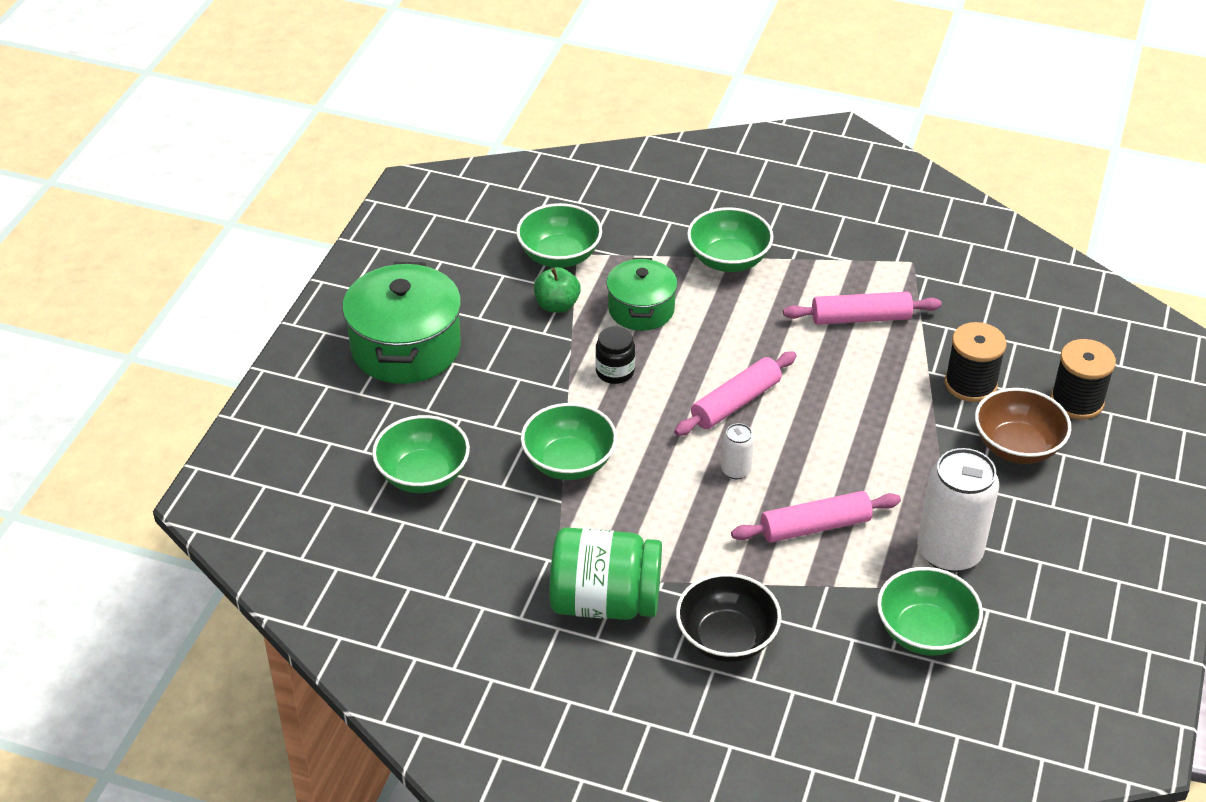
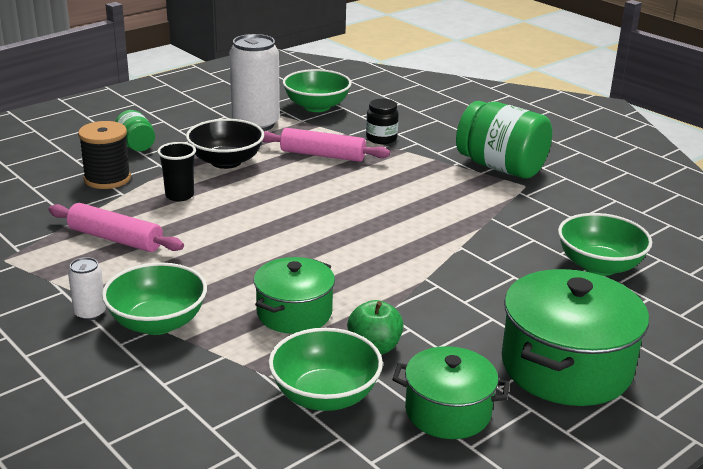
camera: 150 degrees left, 15 degrees down
(470, 277) = (448, 412): none -> green pot
(569, 462) = (466, 235): green bowl -> none
(615, 372) = (371, 276): black jar -> black jar (381, 138)
(726, 639) = (436, 135): black bowl -> black bowl (226, 161)
(736, 403) = (293, 225): pink rolling pin -> none
(736, 470) = (342, 192): white can -> white can (90, 313)
(877, 393) = (179, 195): none -> black cup
(1017, 446) = (136, 145): brown bowl -> green jar
(1077, 401) = (57, 150): black spool -> none

